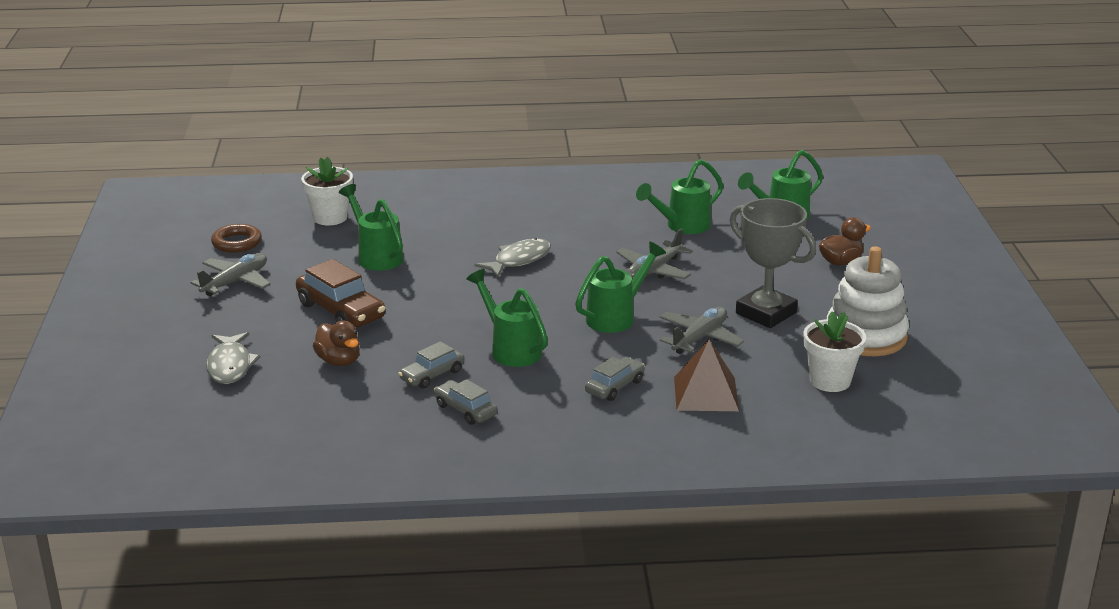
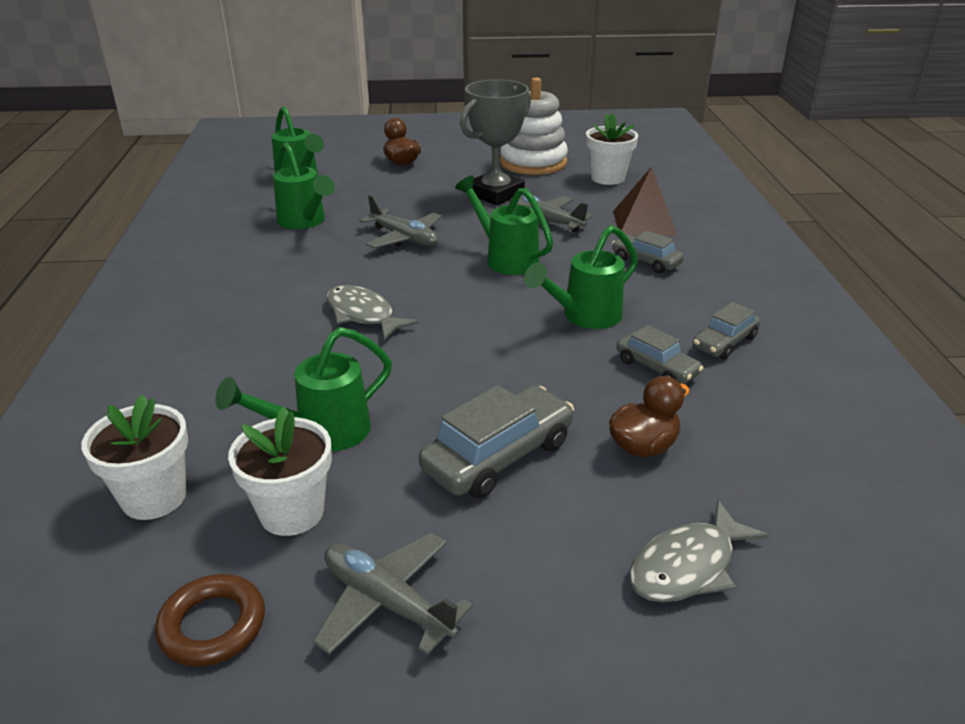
camera: 90 degrees left, 5 degrees up
(230, 366) = (688, 566): grey fish -> grey fish turned 150 degrees clockwise
(308, 253) = (292, 512): none -> white flower pot
(341, 311) = (498, 456): brown car -> grey car

